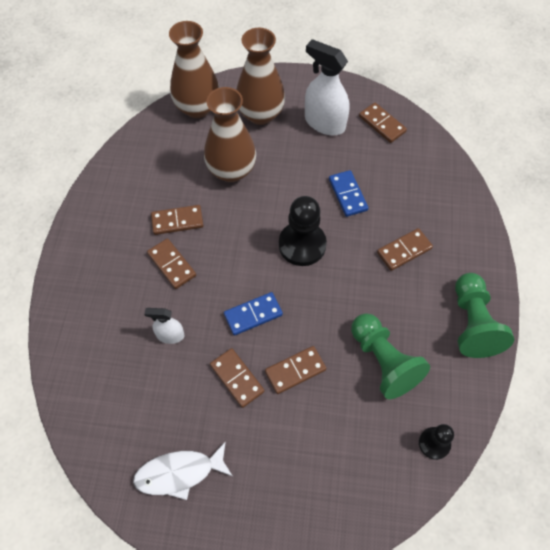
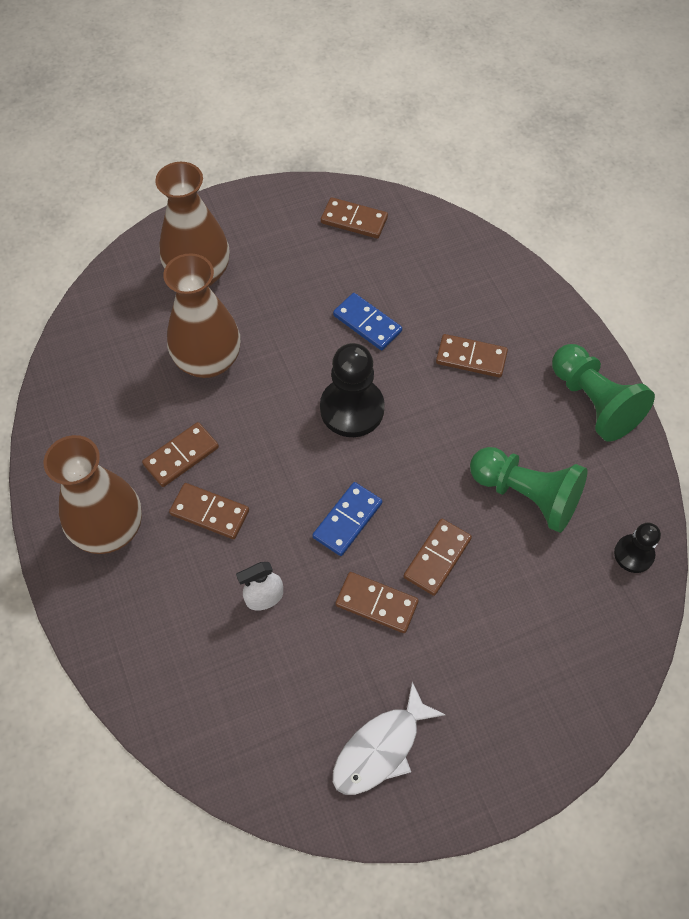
camera: 30 degrees left, 0 degrees up
(197, 108) = (112, 302): brown vase -> brown vase (109, 529)
(324, 123) = (285, 249): white spray bottle -> none
(404, 250) = (471, 357): brown domino -> brown domino turned 75 degrees clockwise

